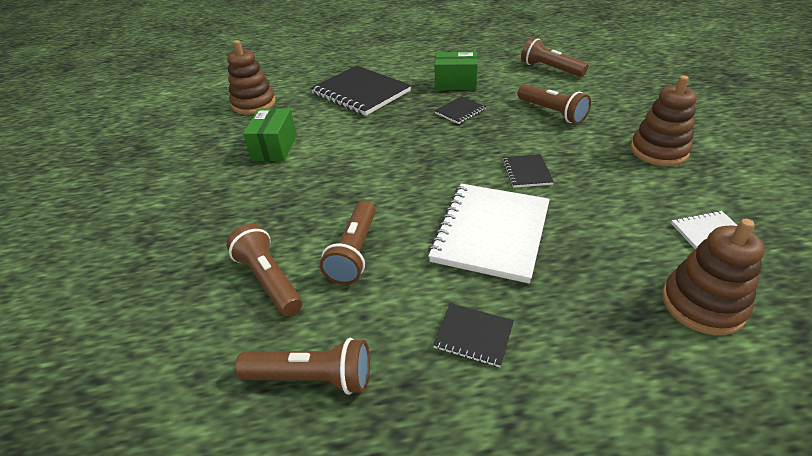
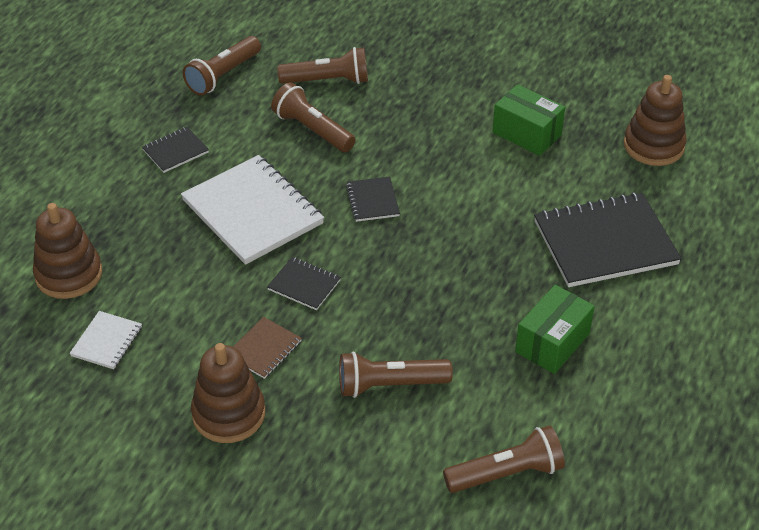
camera: 120 degrees right, 5 degrees up
(460, 111) = (472, 305): black notebook -> black notebook (372, 200)
(598, 162) = (264, 349): none -> brown notebook

